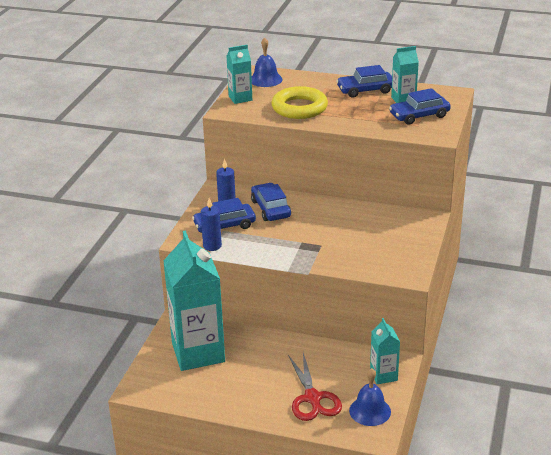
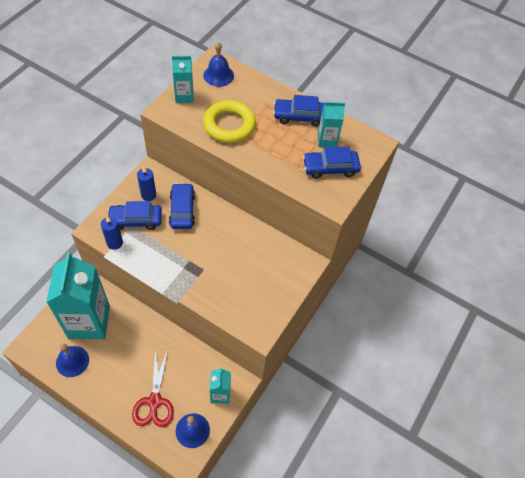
camera: 10 degrees right, 25 degrees up
(197, 388) = (72, 361): none -> blue bell

